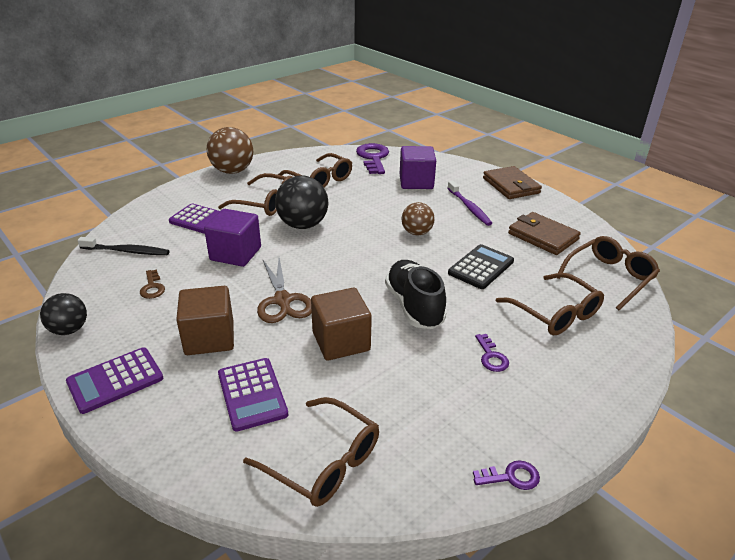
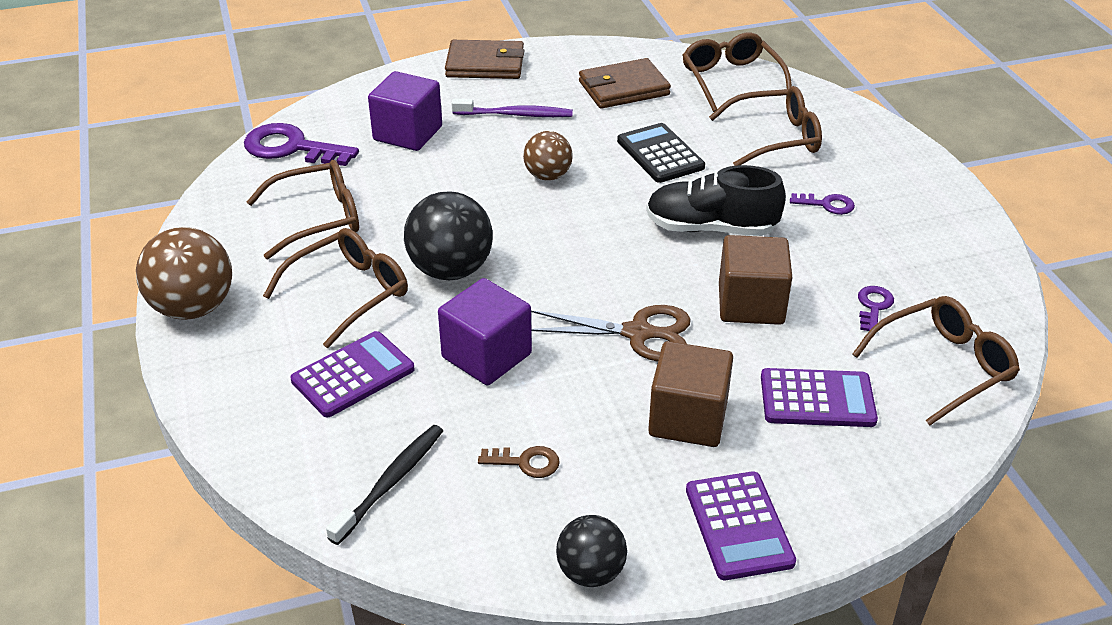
camera: 65 degrees left, 5 degrees up
(511, 477) = (995, 252): purple key -> purple key (873, 306)

